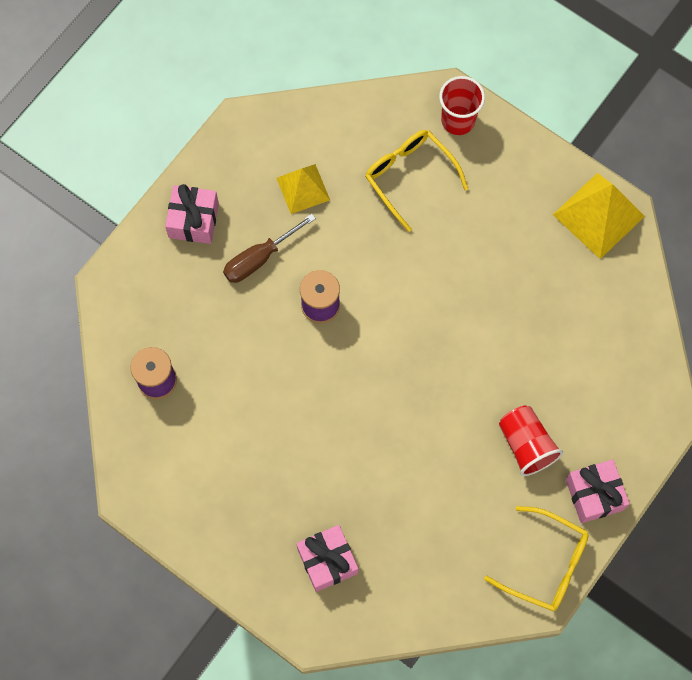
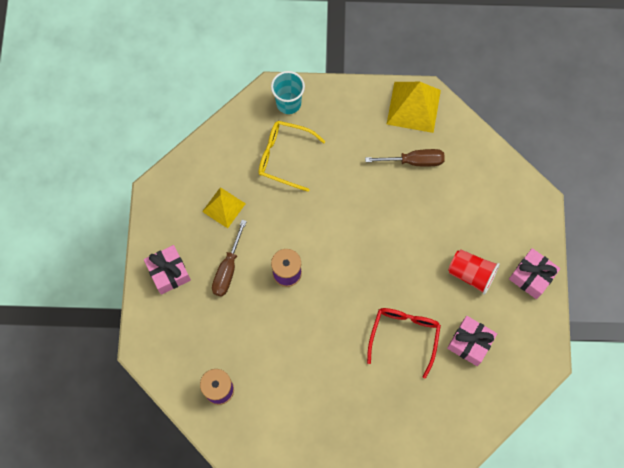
camera: 35 degrees left, 0 degrees up
(327, 561) = (405, 428): pink gift -> pink gift (470, 343)
(399, 461) = (404, 336): none -> red glasses
(458, 120) = (288, 103): red cup -> turquoise cup
(546, 564) = (534, 338): yellow glasses -> none
(554, 277) = (414, 161): none -> brown screwdriver

